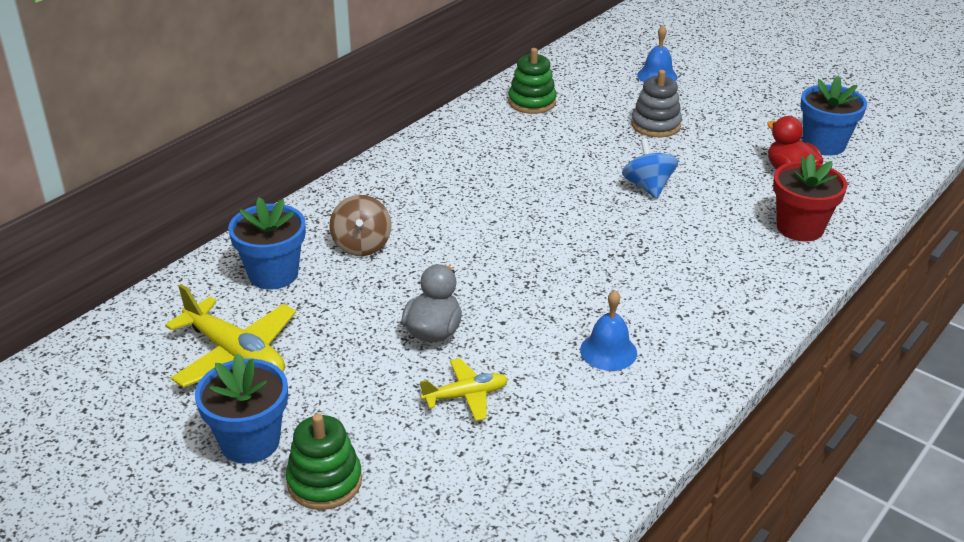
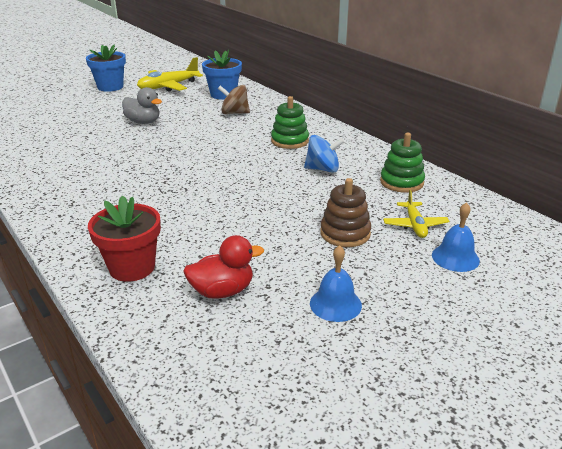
camera: 105 degrees right, 5 degrees down
(324, 481) = (72, 96): green stacking toy -> green stacking toy (290, 141)
(466, 396) = (88, 124): yellow plane -> yellow plane (415, 225)
(608, 351) = (78, 161): blue bell -> blue bell (335, 304)
(648, 187) = (242, 208): blue spinning top -> blue spinning top (323, 169)
(655, 125) = (345, 233): grey stacking toy -> brown stacking toy
(824, 144) = (266, 337): blue flower pot -> none

